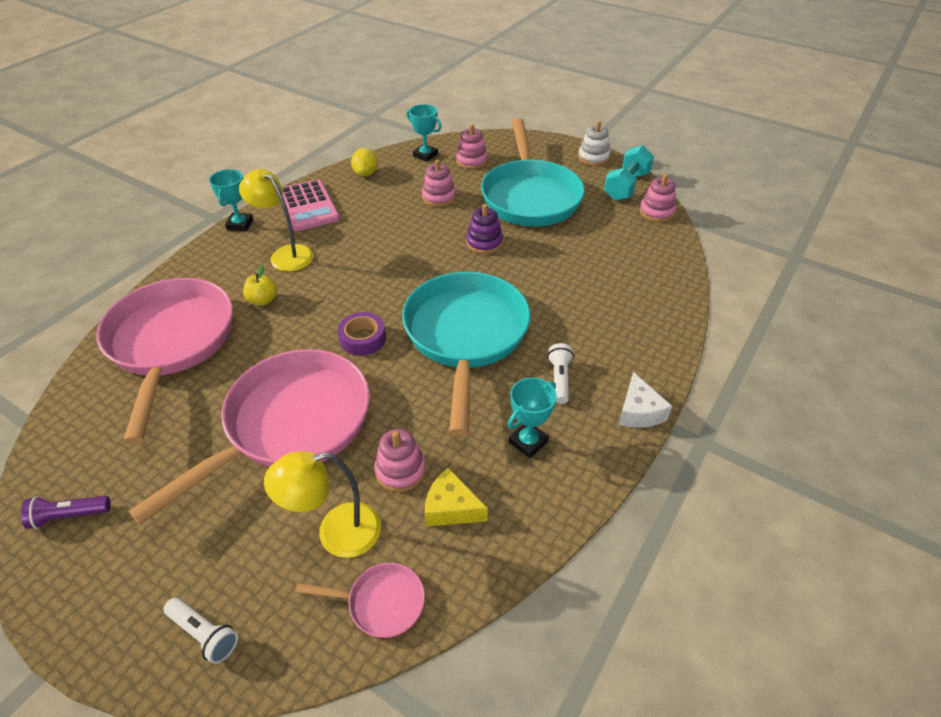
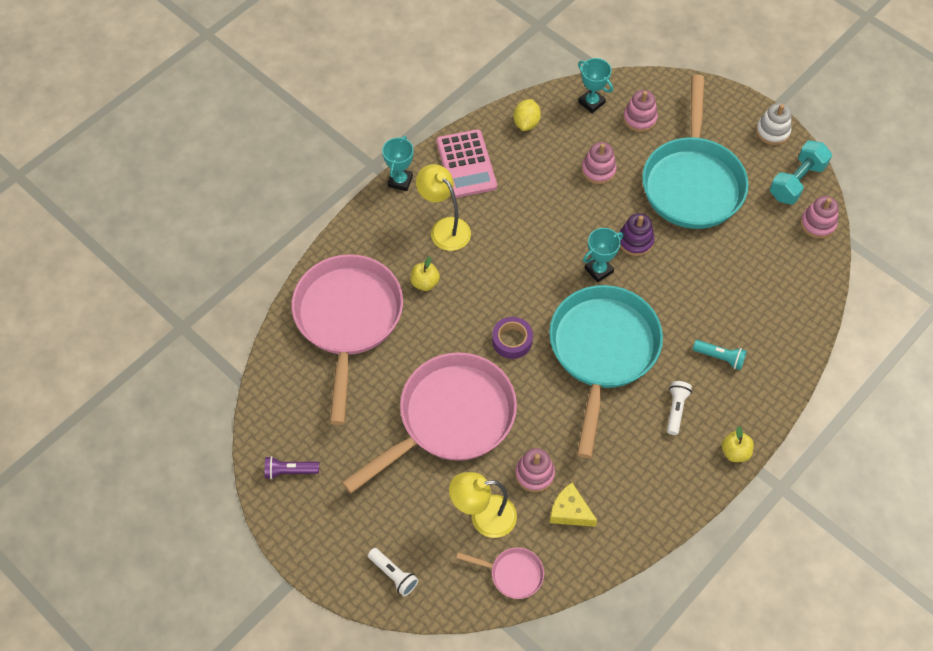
camera: 10 degrees right, 15 degrees up
(528, 442) = (638, 465): turquoise trophy -> turquoise trophy (598, 270)
(595, 325) = (720, 357): none -> turquoise flashlight
(638, 411) = (735, 452): white cheese -> yellow apple

